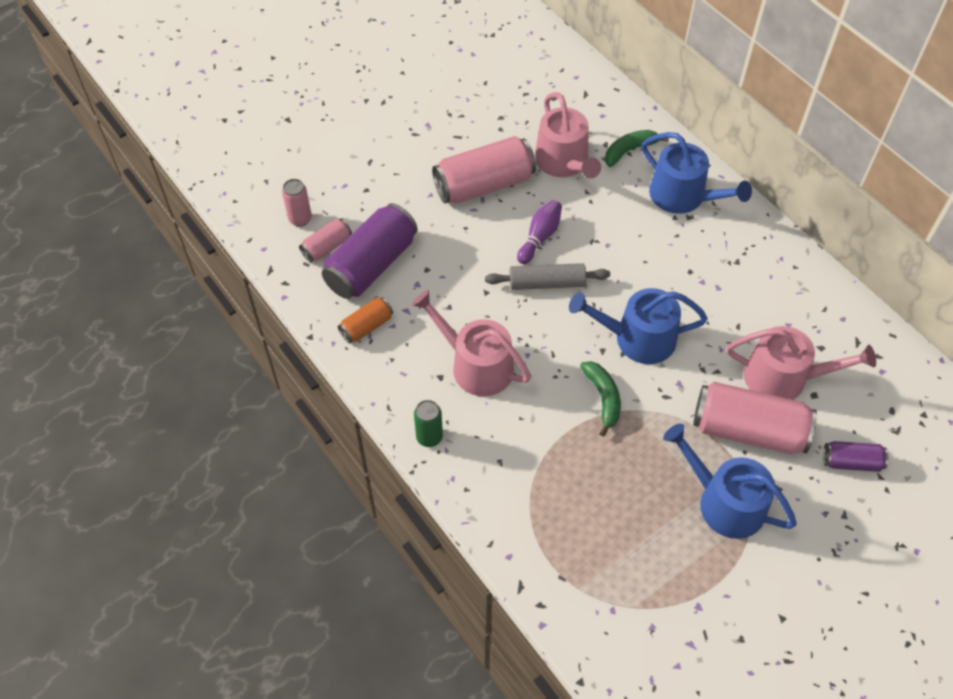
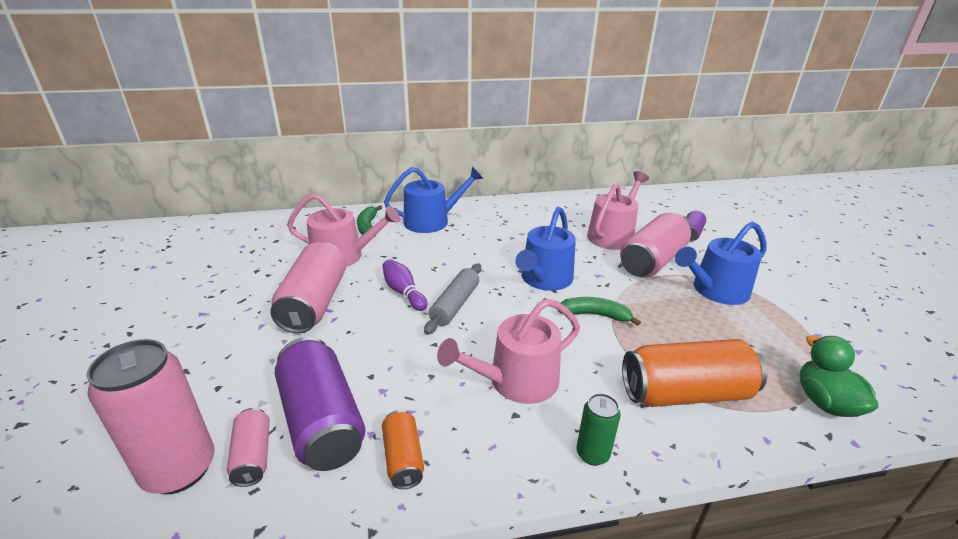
camera: 65 degrees left, 25 degrees down
(300, 219) = (180, 469): pink can -> pink can, size x1.96
(532, 491) = (685, 393): none -> orange can
(584, 604) = (825, 402): none -> green duck

